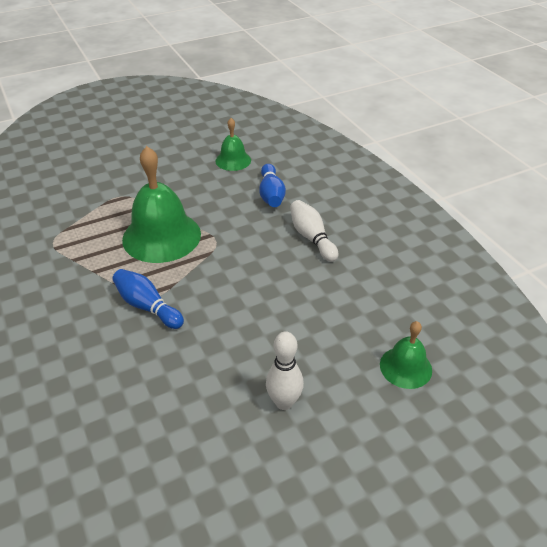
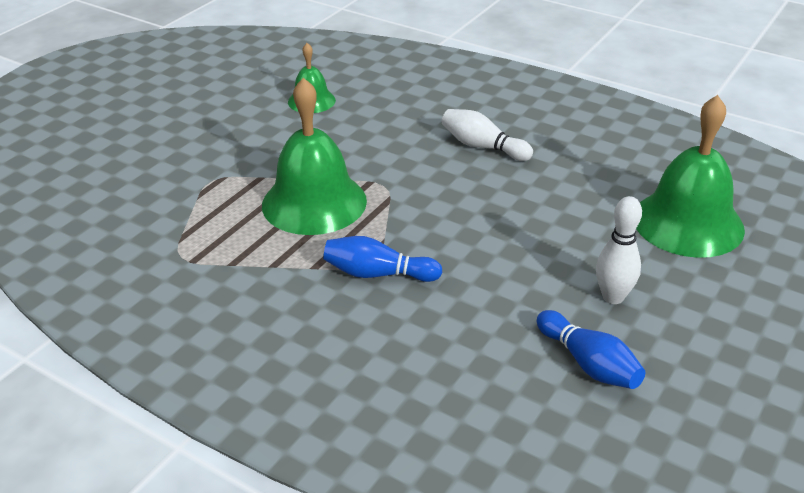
camera: 30 degrees left, 5 degrees down
(271, 194) = (394, 121): blue bowling pin -> blue bowling pin (589, 363)
(405, 367) = (688, 223): green bell -> green bell, size x1.87

